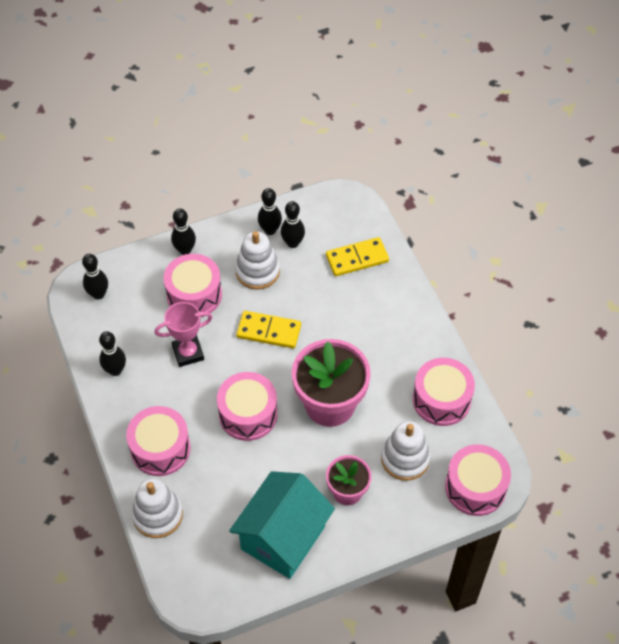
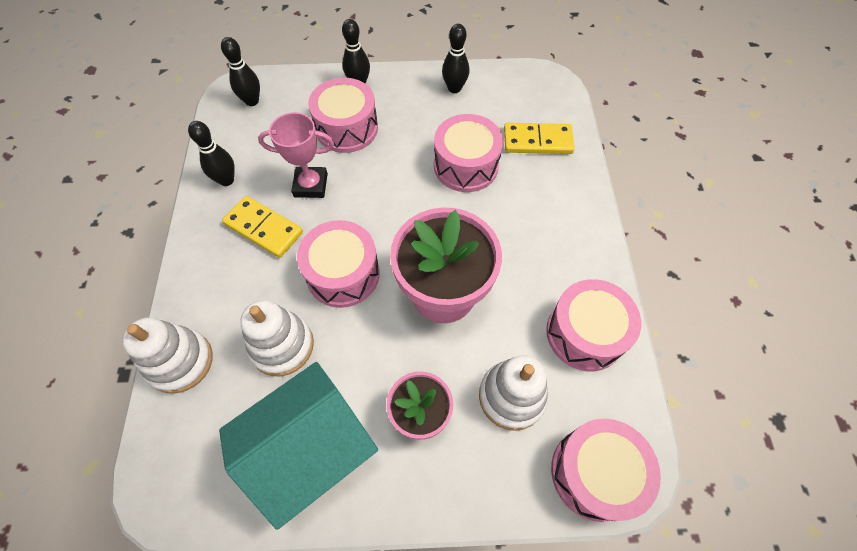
camera: 20 degrees right, 5 degrees up
(160, 448) = (226, 281): pink drum -> pink drum (466, 165)
(257, 271) = (423, 124): white stacking toy -> white stacking toy (282, 345)
(269, 331) = (408, 189): yellow domino -> yellow domino (263, 228)
(293, 243) = (473, 107): black bowling pin -> none

